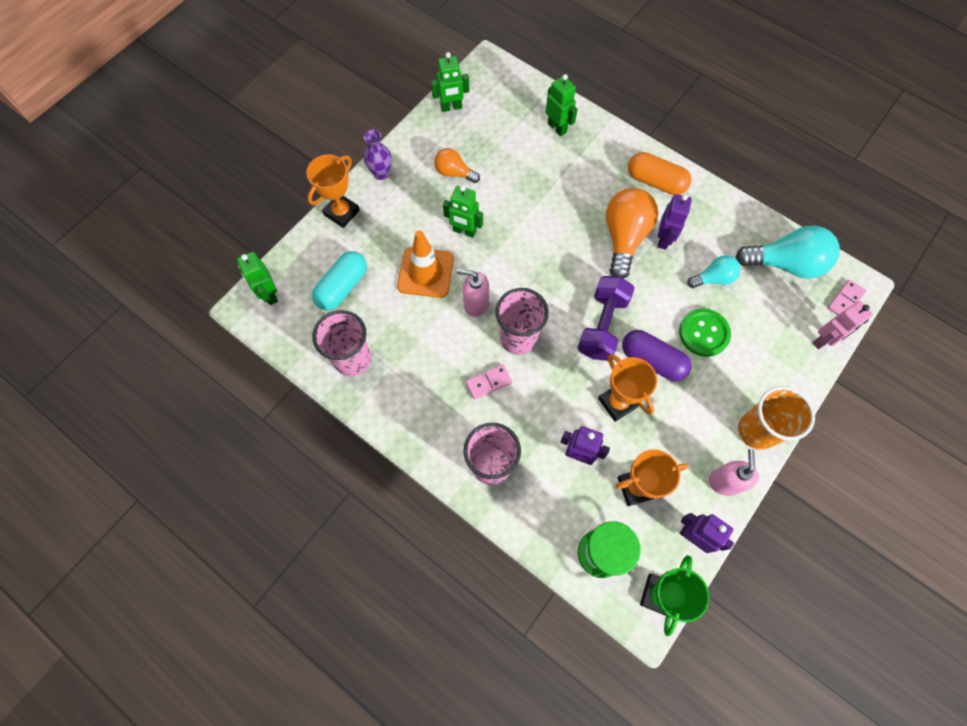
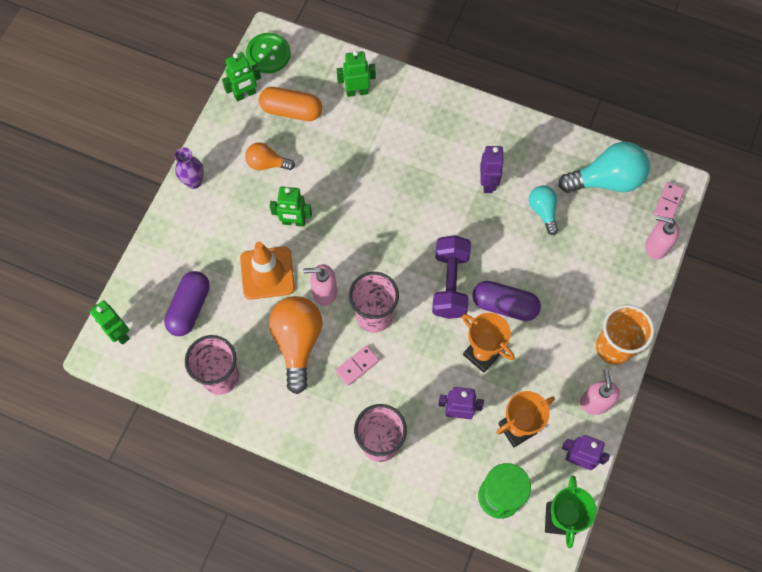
camera: 15 degrees left, 0 degrees up
(341, 212) = (166, 232): orange trophy -> none
(342, 287) = (189, 308): turquoise capsule -> purple capsule
(557, 127) = (357, 91): green robot -> green robot turned 45 degrees counterclockwise
(624, 238) = (450, 191): orange light bulb -> orange light bulb (297, 343)
(655, 182) = (466, 126): orange capsule -> orange capsule (291, 111)
(704, 333) = (546, 267): green button -> green button (268, 54)
(713, 278) = (543, 211): turquoise light bulb -> turquoise light bulb turned 75 degrees counterclockwise
(823, 340) = (656, 246): pink robot -> pink soap dispenser

